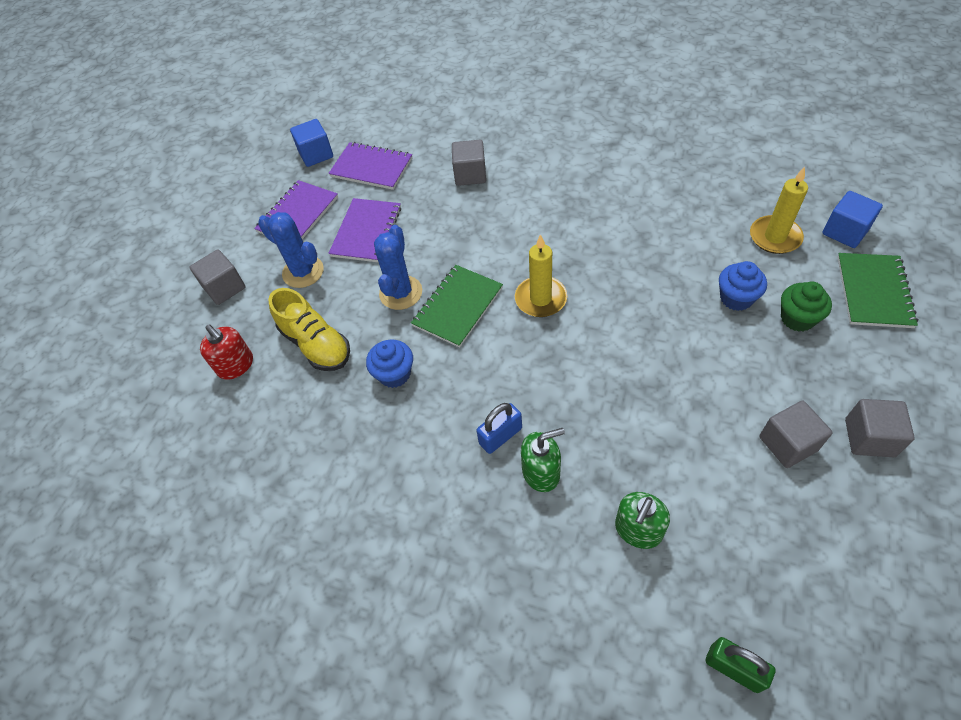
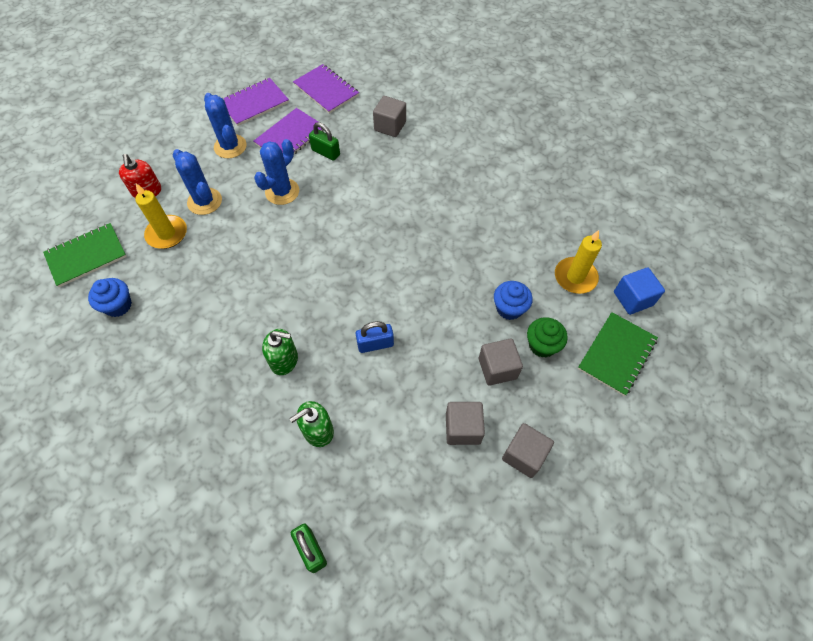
camera: 20 degrees right, 5 degrees up
(224, 288) = (174, 134): grey cube -> grey cube (497, 368)
(316, 154) = (296, 63): blue cube -> none
(316, 344) = (204, 201): yellow shoe -> blue cactus
(394, 374) = (239, 246): blue cupcake -> blue cupcake (118, 305)
(419, 230) = (326, 152): none -> green padlock
(458, 307) = (312, 220): green notebook -> green notebook (86, 256)
(500, 436) = (276, 322): blue padlock -> blue padlock (375, 344)
(540, 299) = (371, 241): yellow candle -> yellow candle (167, 234)

